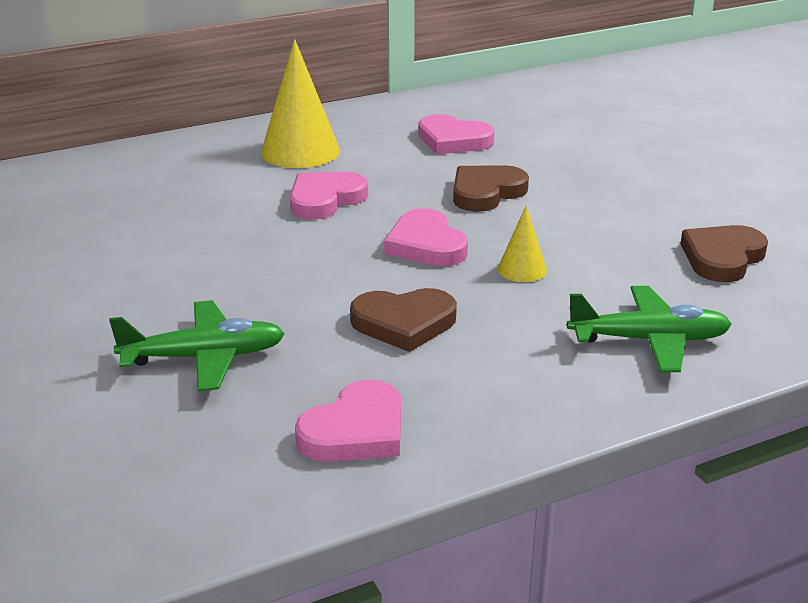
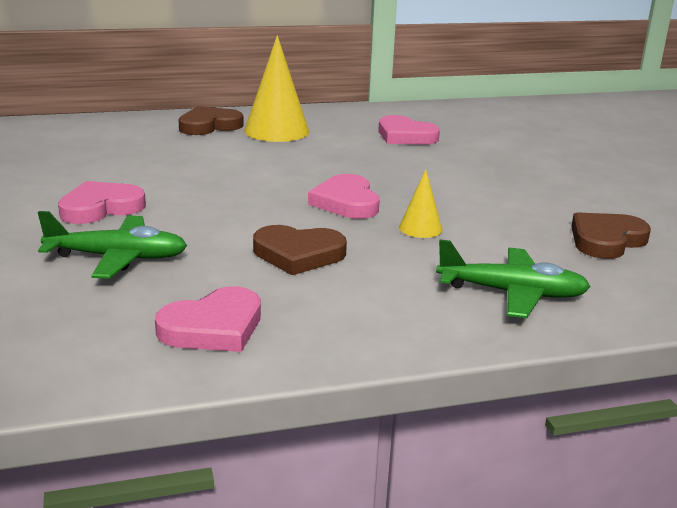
camera: 10 degrees right, 5 degrees down
(325, 199) = (279, 163): pink heart -> pink heart (101, 208)
(486, 192) = (415, 172): brown heart -> brown heart (209, 126)

